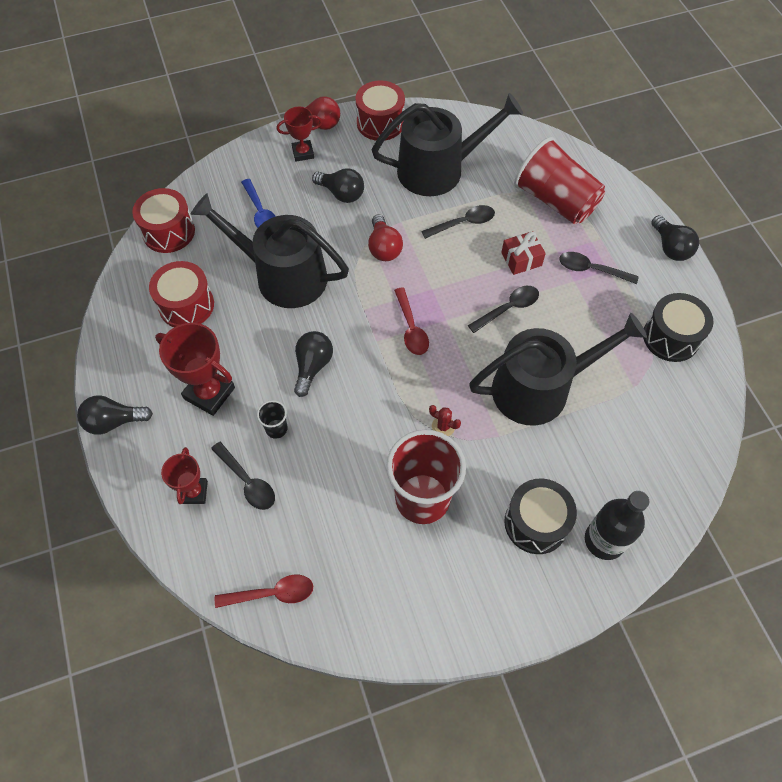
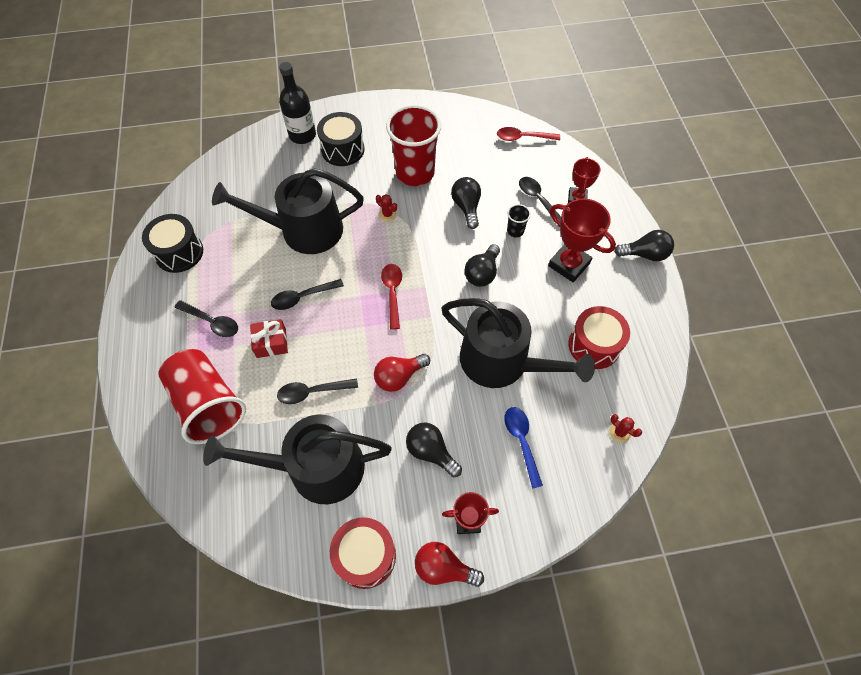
camera: 170 degrees left, 0 degrees up
(168, 232) = (619, 432): red drum -> red cactus
(384, 248) = (399, 377): red light bulb -> red light bulb turned 120 degrees counterclockwise
(670, 247) = (127, 332): black light bulb -> black light bulb (466, 207)

